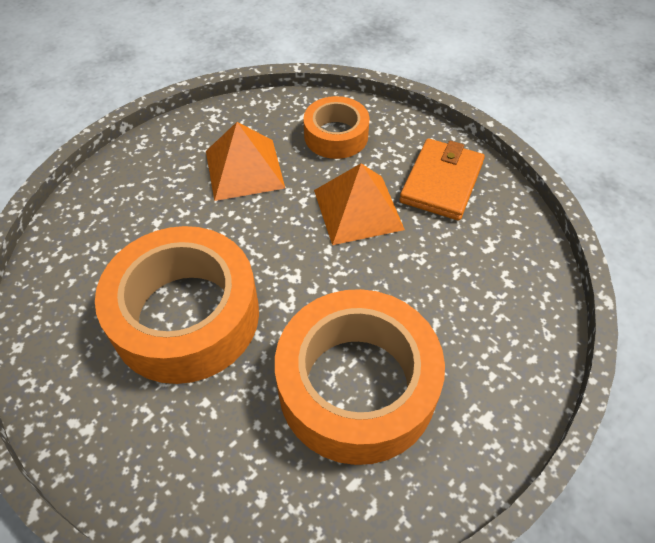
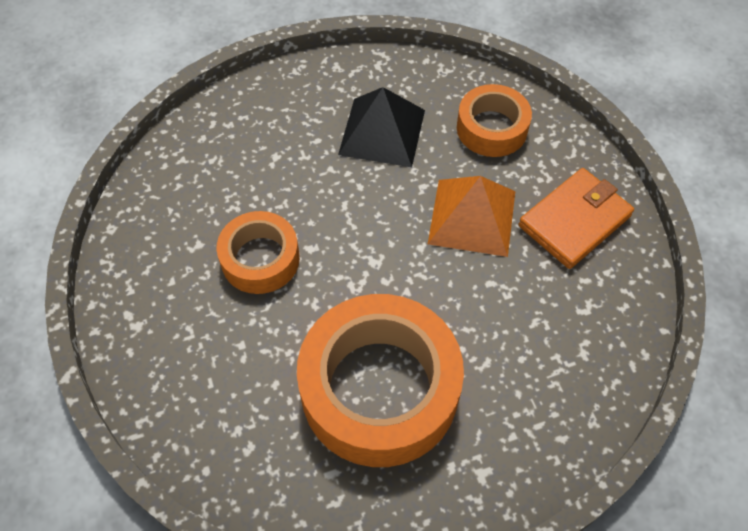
camera: 25 degrees right, 5 degrees up
(186, 316) = (260, 259): orange tape -> orange tape, size x0.55
(244, 169) = (382, 132): orange pyramid -> black pyramid

